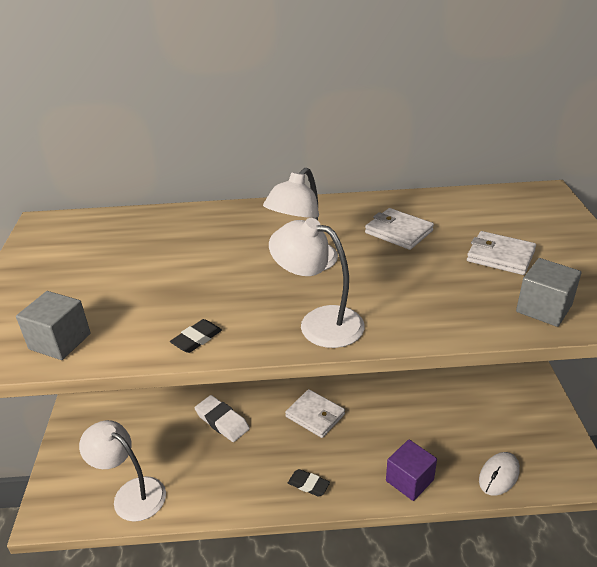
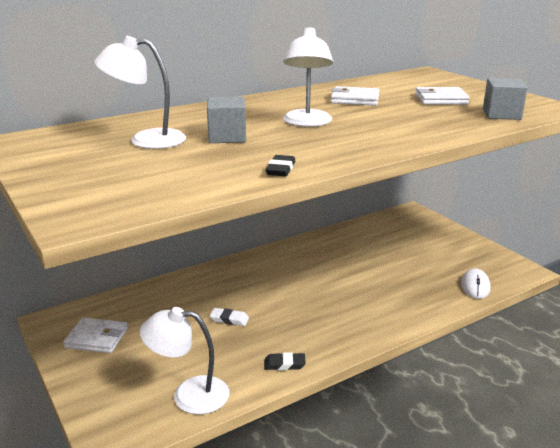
camera: 30 degrees left, 10 degrees down
(60, 341) = (153, 194): grey cube -> grey cube (227, 137)
(222, 421) = (229, 319): white eraser -> white eraser, size x0.64
(308, 485) = (345, 335): black eraser -> black eraser (284, 364)
(315, 415) = (308, 292): white wallet -> white wallet (97, 338)
(319, 323) = (365, 145): white lamp -> white lamp (146, 140)
(409, 480) = (418, 308): purple cube -> none

